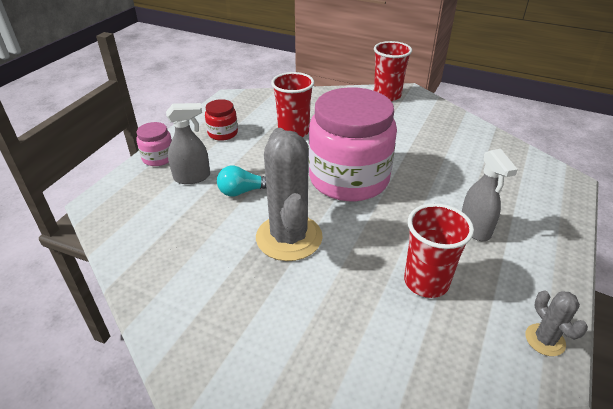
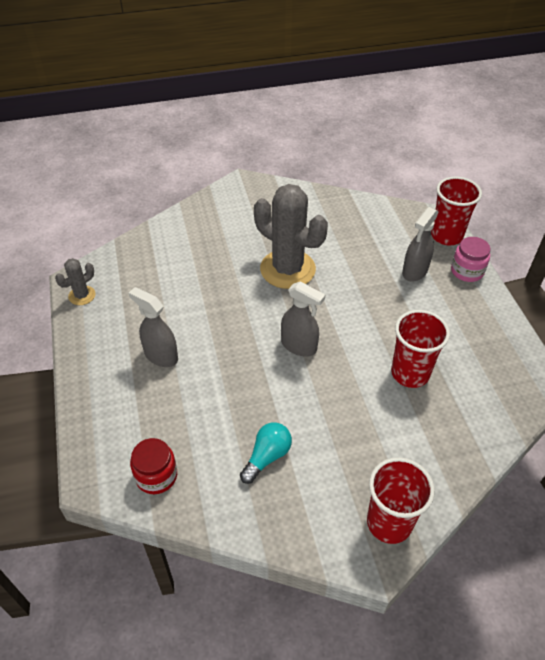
camera: 140 degrees right, 10 degrees up
(223, 133) = (465, 328): red jar -> red jar (156, 476)
(243, 191) = (362, 283): turquoise light bulb -> turquoise light bulb (267, 457)
(349, 179) = (299, 346): pink jar -> grey spray bottle
(426, 282) = (173, 291): red cup -> red cup (446, 236)
(545, 340) = (82, 295): grey cactus -> grey cactus turned 75 degrees counterclockwise

